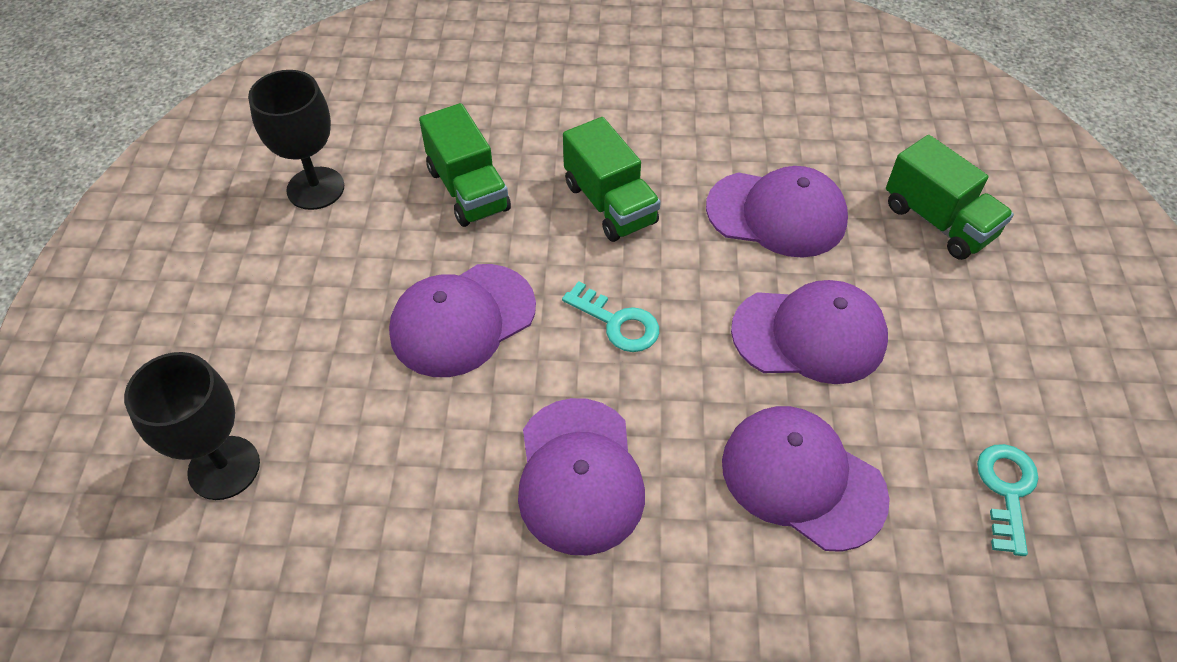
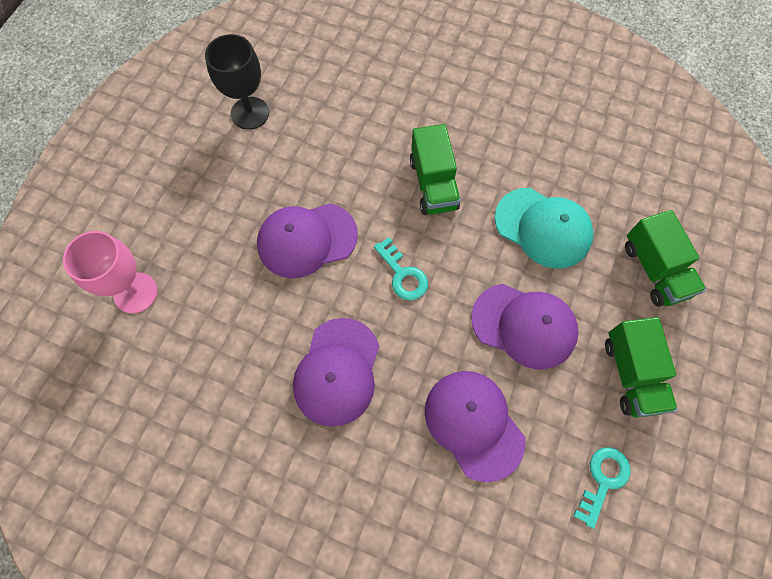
camera: 20 degrees right, 15 degrees up
(224, 468) = (135, 293): black goblet -> pink goblet
(468, 189) = (345, 144): green truck -> green truck (632, 374)
(777, 214) = (543, 228): purple cap -> turquoise cap

